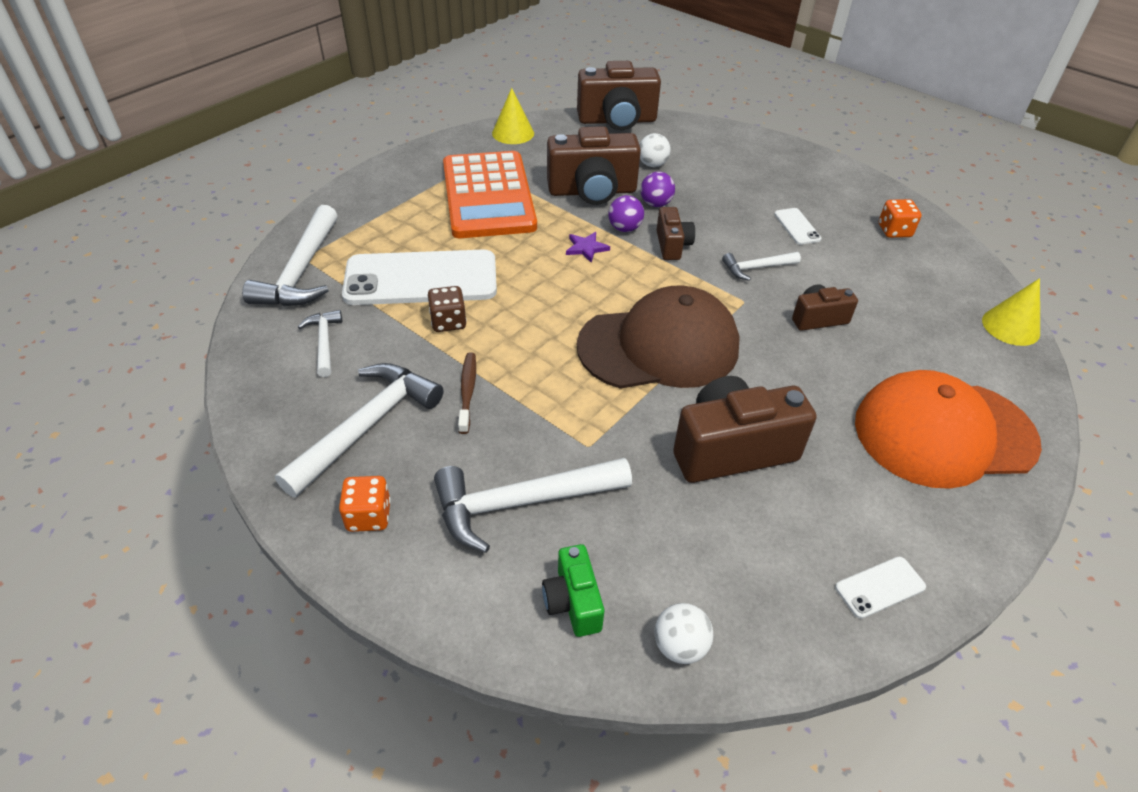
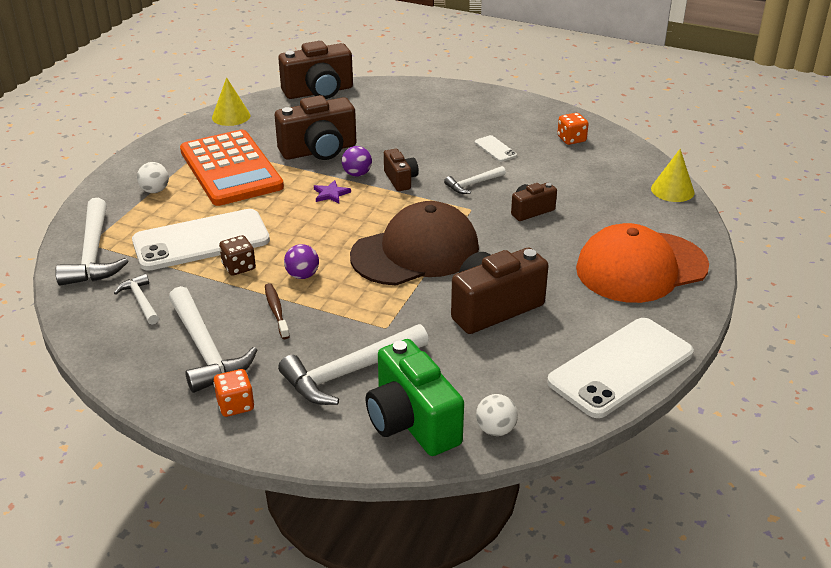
camera: 15 degrees left, 10 degrees down
(367, 426) = (205, 350): white hammer -> white hammer turned 135 degrees clockwise
(573, 602) = (411, 422): green camera -> green camera, size x1.87
(652, 164) = (362, 122): white ball -> white ball (155, 190)
(655, 204) = (376, 151): purple ball -> purple ball (302, 275)
(880, 587) = (620, 367): white phone -> white phone, size x2.43

